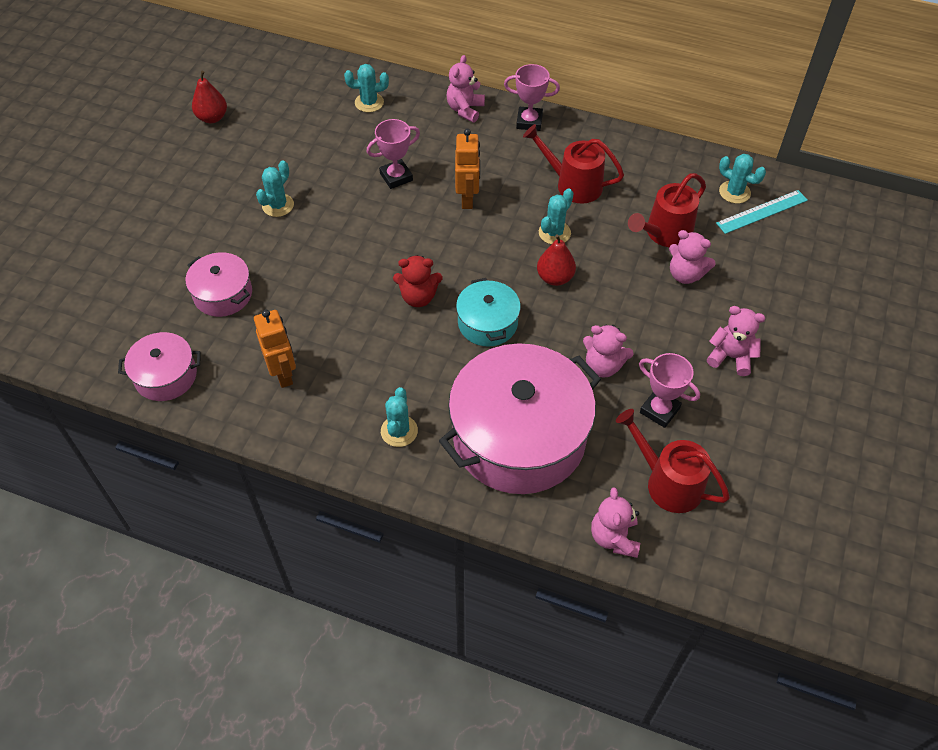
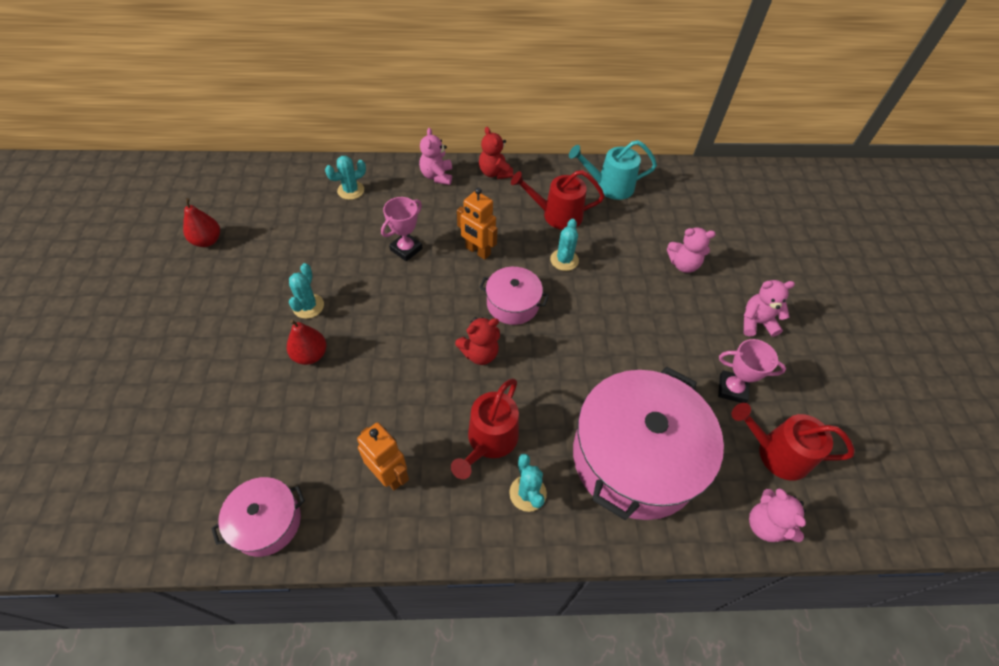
camera: 25 degrees left, 0 degrees up
(223, 294) = (291, 412): pink pot -> pink pot (512, 304)
(467, 199) = (477, 251): orange robot -> orange robot turned 150 degrees clockwise
(487, 323) = (552, 358): turquoise pot -> none
(529, 122) = (494, 173): pink trophy -> red teddy bear
(555, 278) = (585, 299): red pear -> red pear (310, 355)
(603, 366) = (666, 364): pink teddy bear -> none
(652, 169) = (610, 186): none -> turquoise watering can
(665, 233) = (649, 235): red watering can -> red watering can (489, 440)
(734, 192) = (680, 188): turquoise cactus -> none
(762, 212) = (708, 198): turquoise ruler -> none

